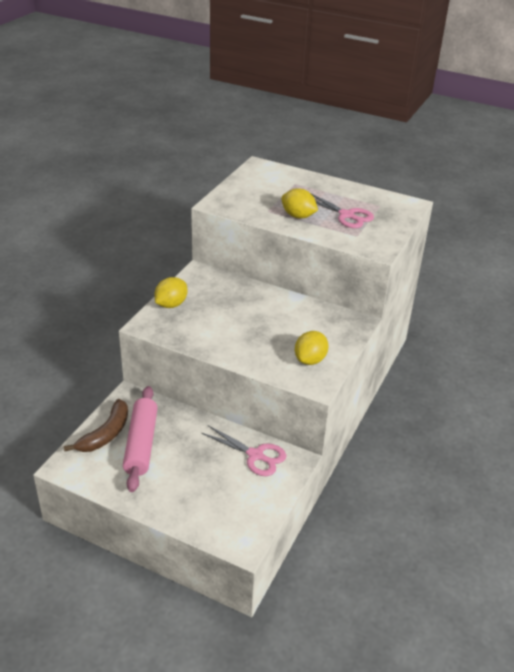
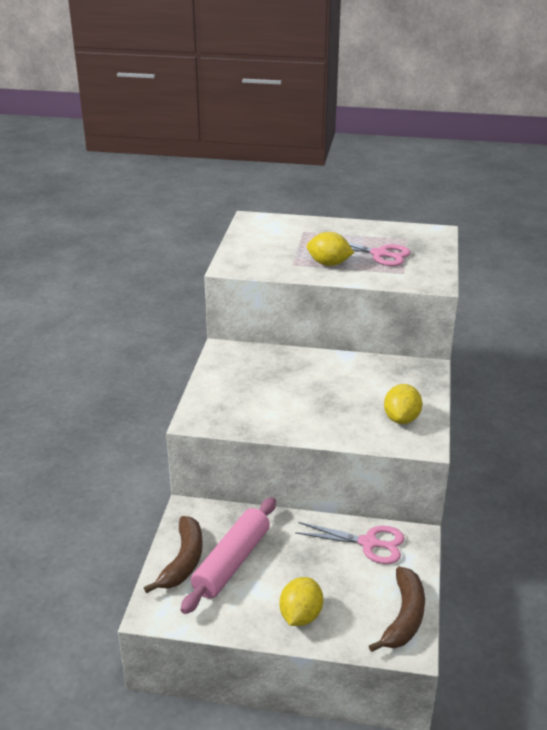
camera: 15 degrees left, 5 degrees down
(141, 444) = (232, 562): pink rolling pin -> pink rolling pin turned 45 degrees clockwise
(171, 304) = (212, 391): yellow lemon -> yellow lemon (300, 616)
(251, 521) = (404, 617): none -> brown banana

